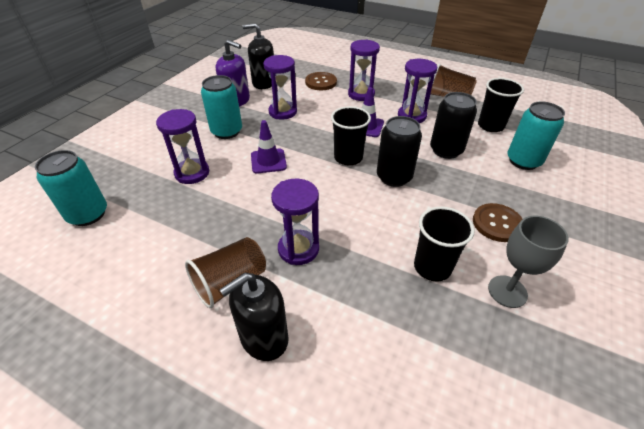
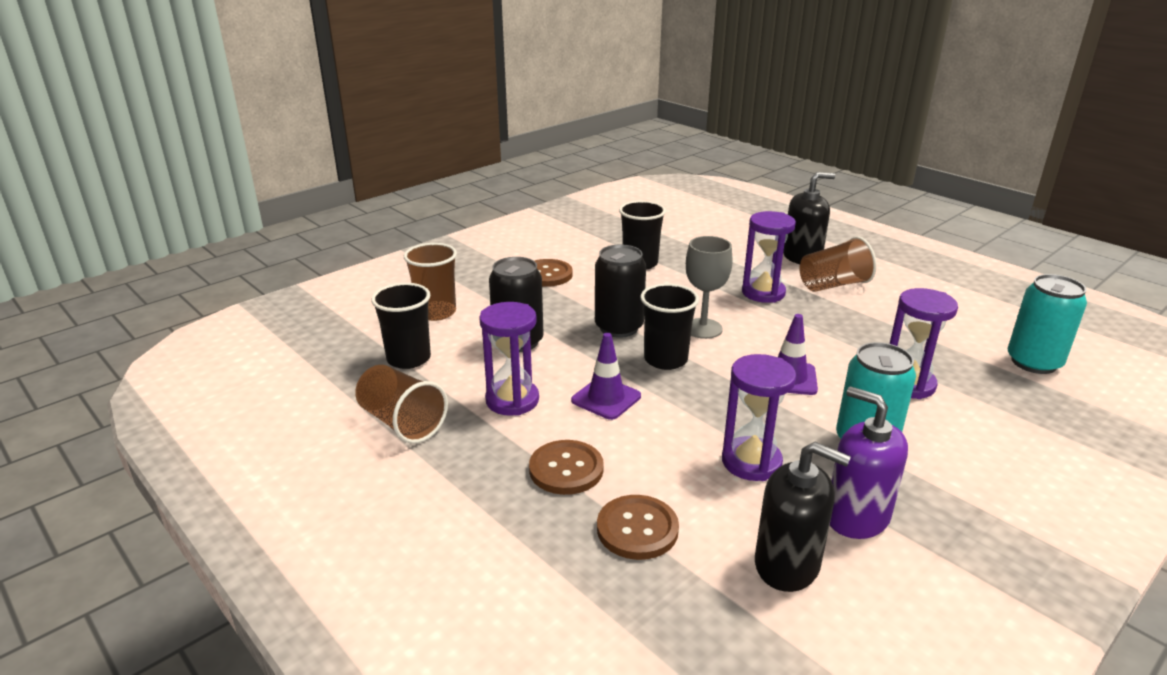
camera: 160 degrees left, 15 degrees down
(361, 94) = (566, 469): purple hourglass -> brown button
(507, 291) = (591, 244): grey goblet -> grey goblet (703, 328)
(523, 161) = (436, 312): turquoise can -> brown cup

